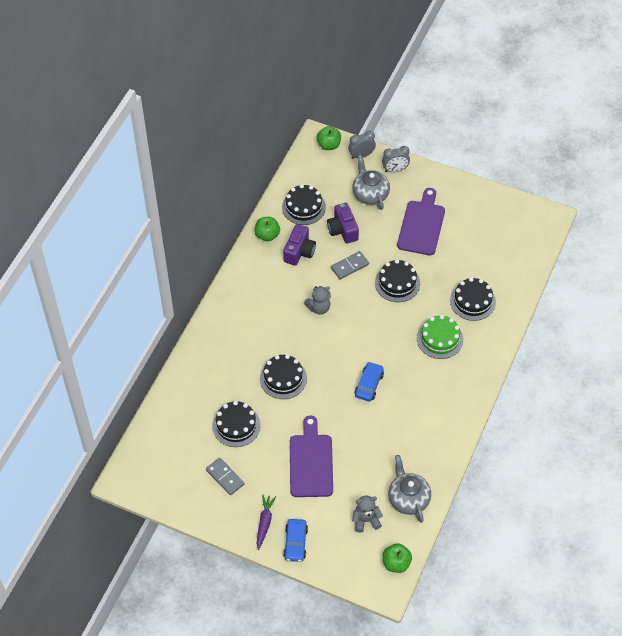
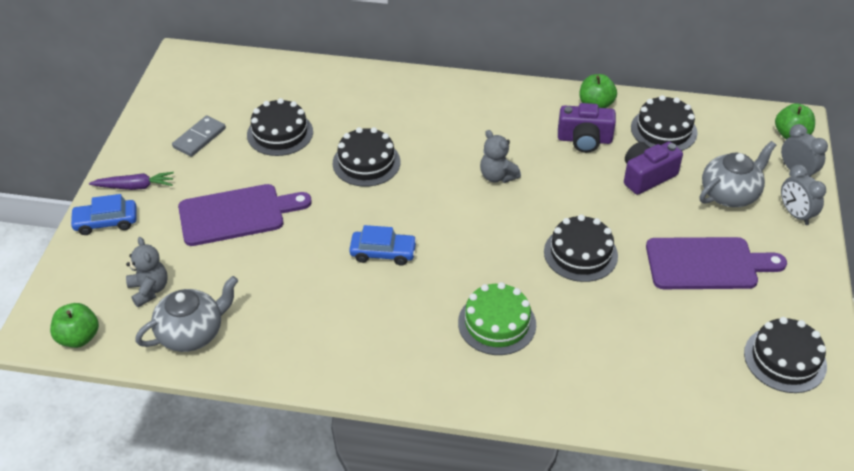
camera: 75 degrees right, 10 degrees down
(349, 266) = (585, 195): grey domino -> none
(472, 301) = (589, 355): black cake -> black cake (785, 359)

